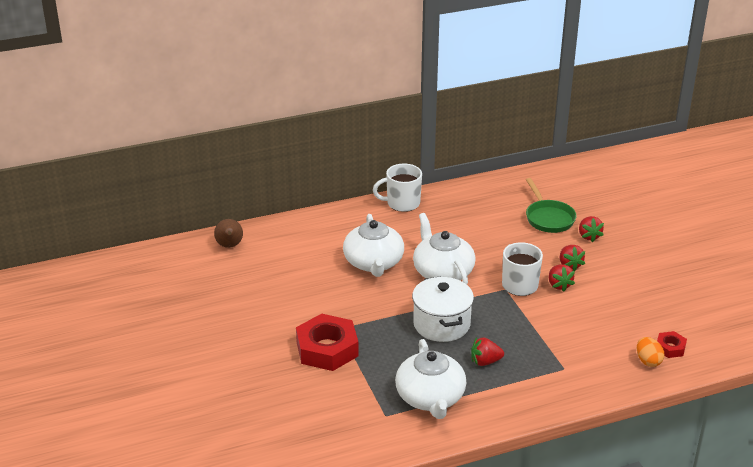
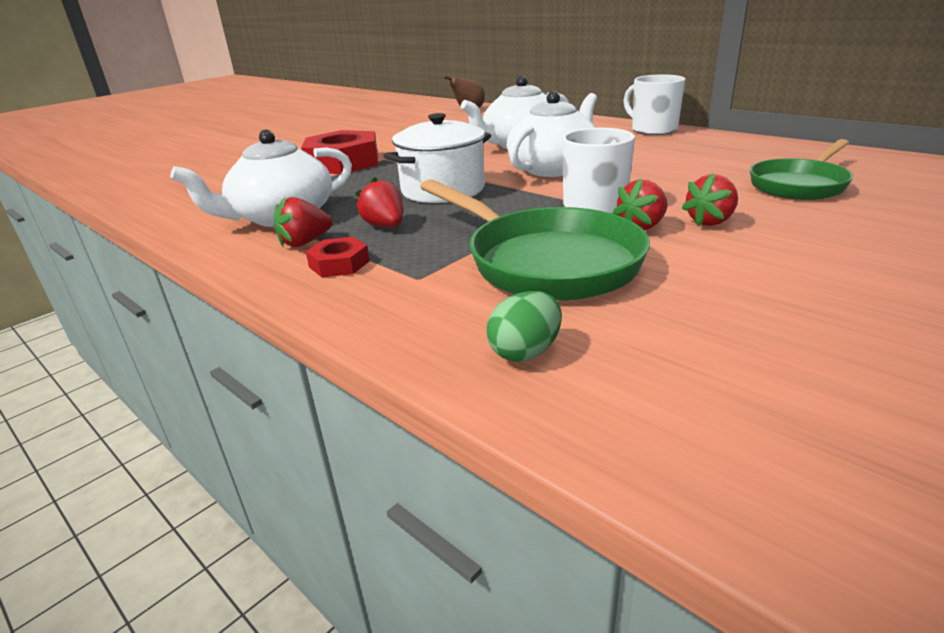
camera: 65 degrees right, 5 degrees down
(575, 327) = (545, 261): none -> green pan
(589, 236) = (822, 216): red strawberry -> red strawberry (305, 243)
(648, 361) = (525, 352): orange egg -> green egg
(670, 348) = (608, 370): red nut -> red nut (339, 264)

